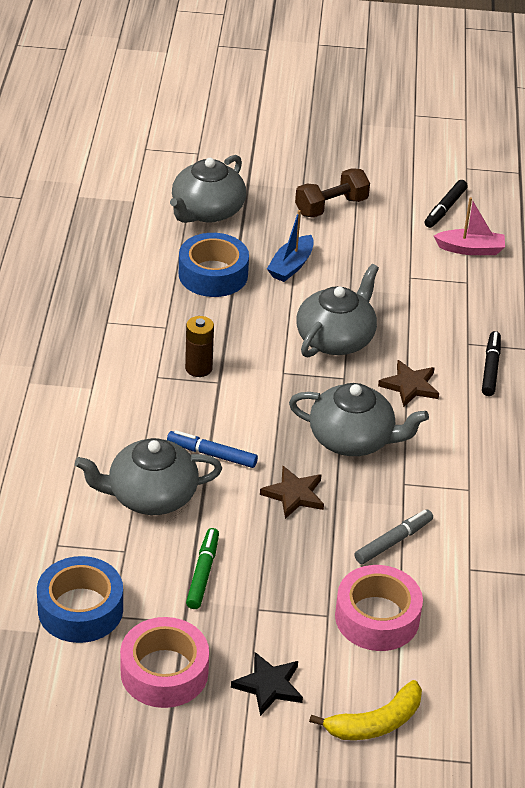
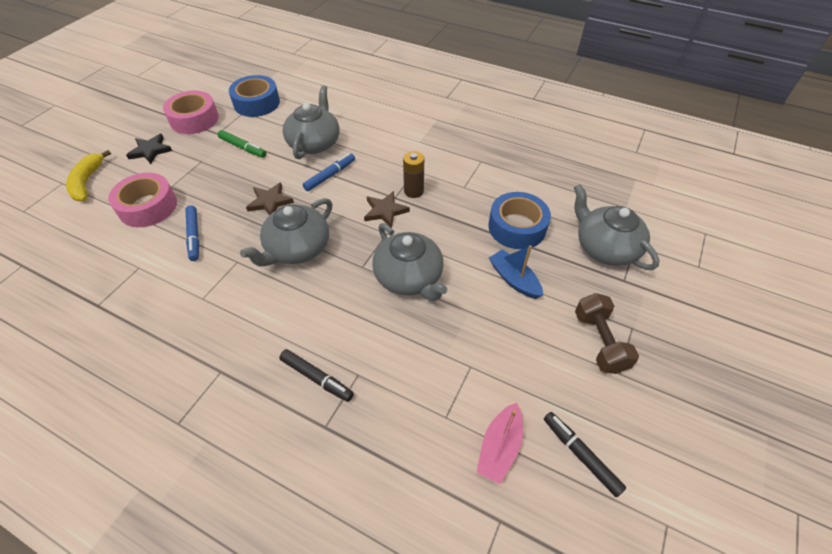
camera: 115 degrees right, 10 degrees up
(393, 541) = (194, 236): grey marker -> blue marker
(410, 386) = (329, 306): brown star -> brown star (385, 211)

